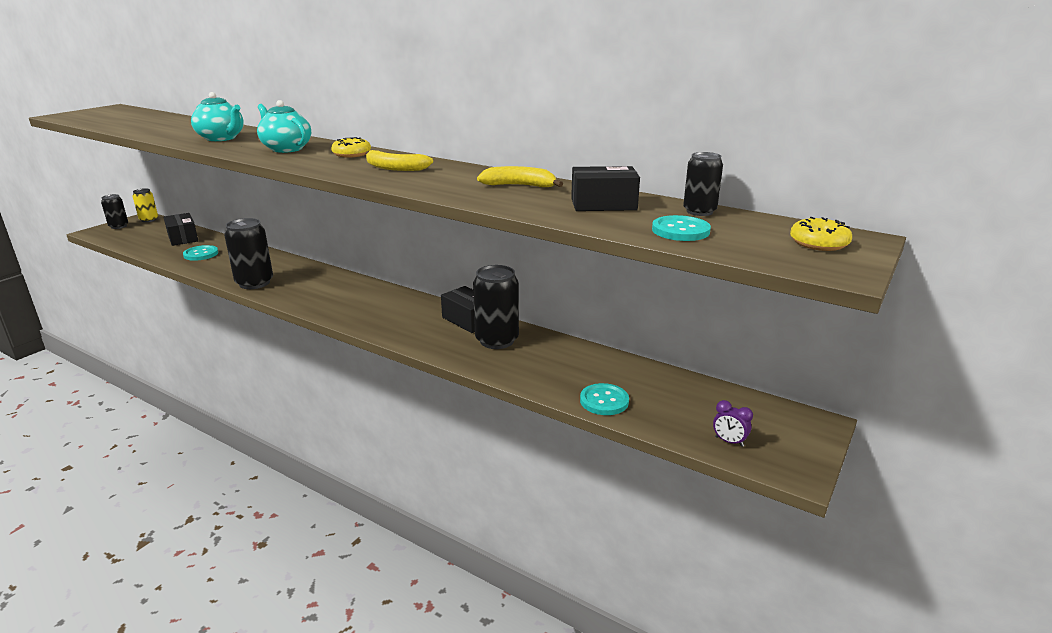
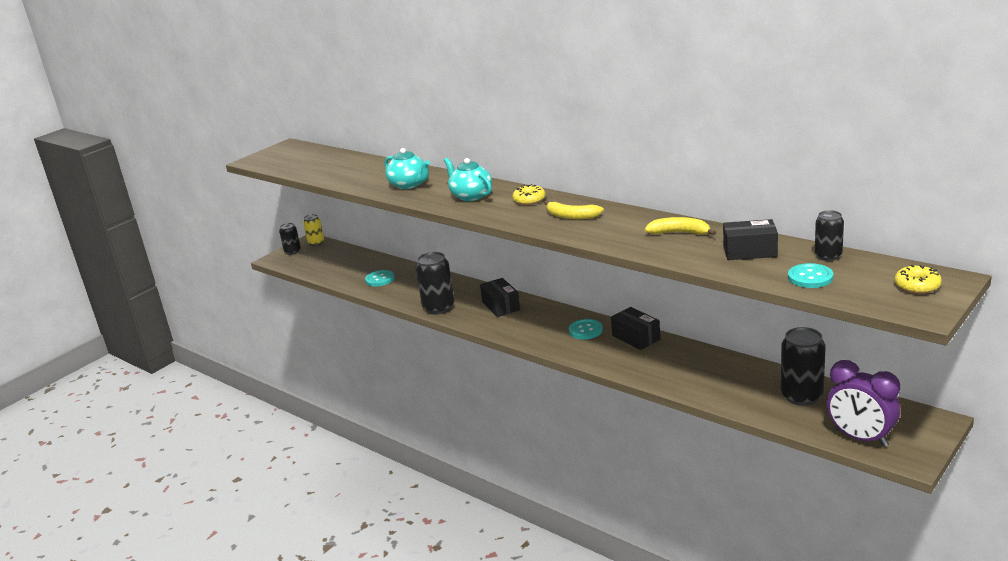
camera: 10 degrees right, 0 degrees up
(183, 238) = (356, 262): black box -> black box (501, 306)
(497, 340) = (663, 356): black can -> black can (801, 396)
(604, 401) = (758, 407): turquoise button -> turquoise button (585, 330)
(729, 441) = (860, 438): purple clock -> purple clock, size x2.36

